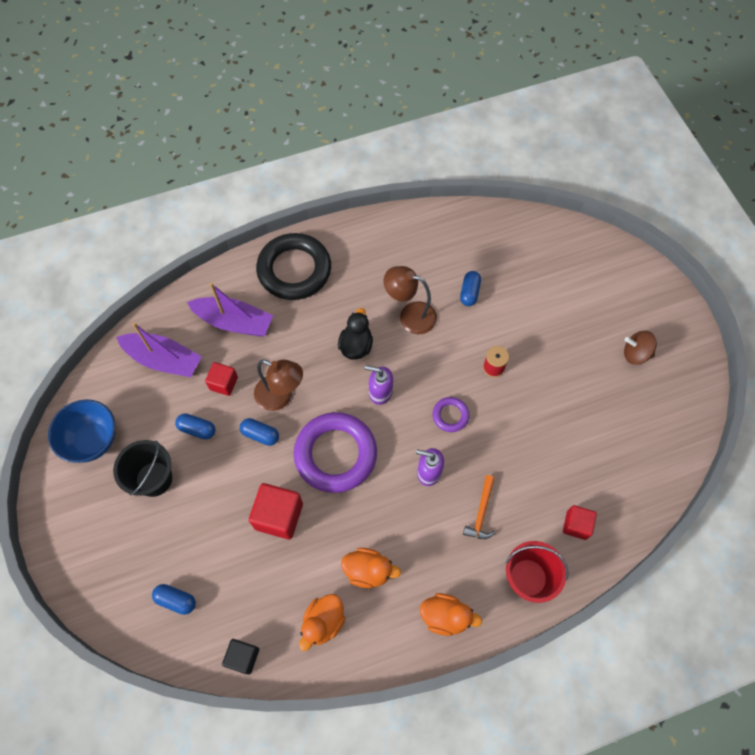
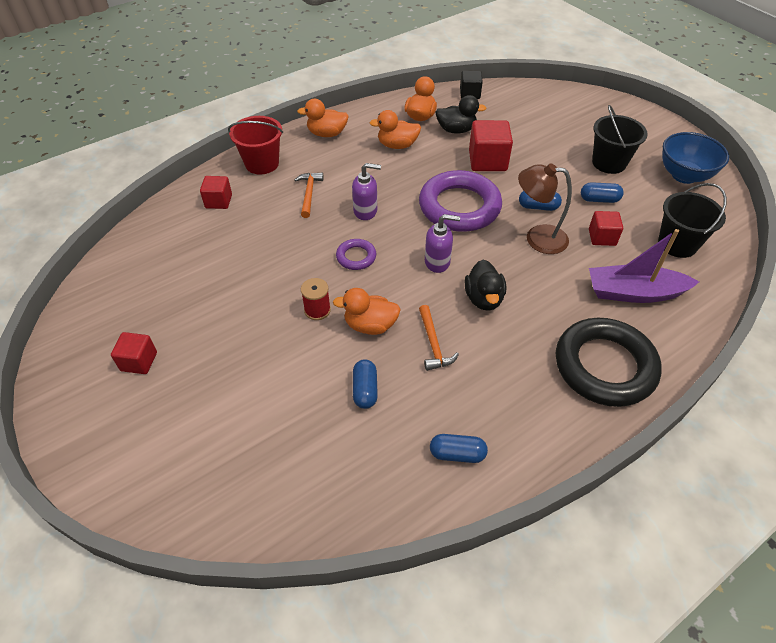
camera: 165 degrees right, 15 degrees down
(164, 360) = (677, 244): purple boat -> black bucket
(176, 600) = (536, 108): blue capsule -> blue capsule (457, 454)
(291, 582) = (456, 130): none -> black duck
(410, 315) = (433, 344): brown lamp -> orange hammer
(454, 343) = (370, 325): none -> orange duck
(635, 354) = (139, 361): brown spinning top -> red cube

